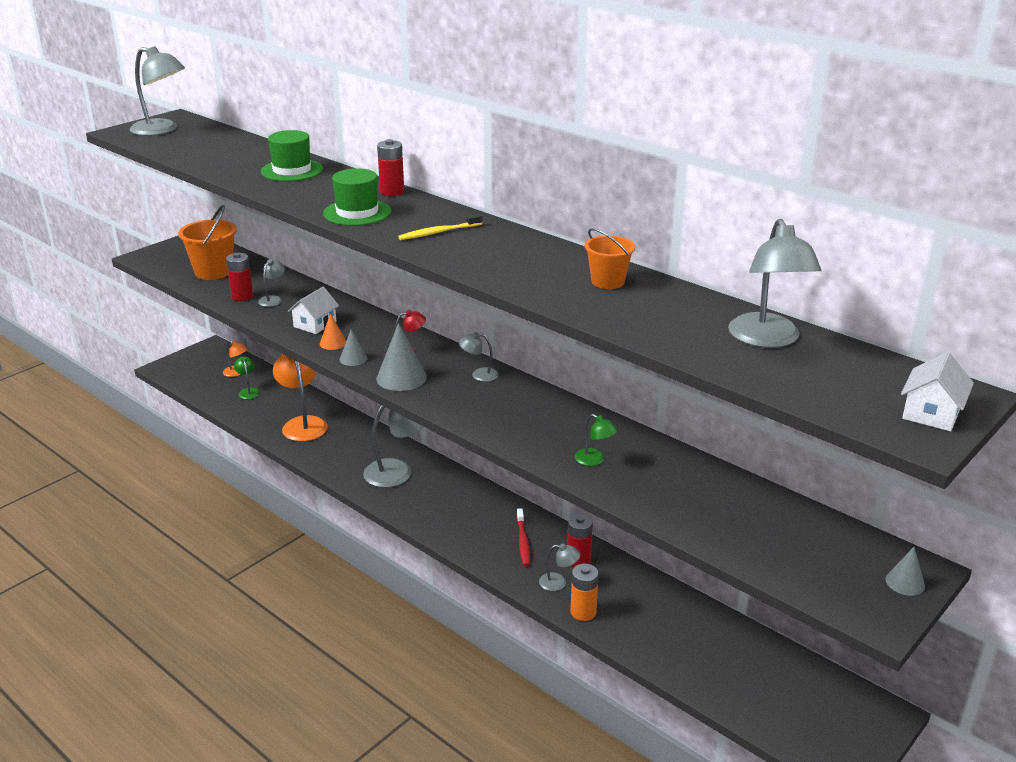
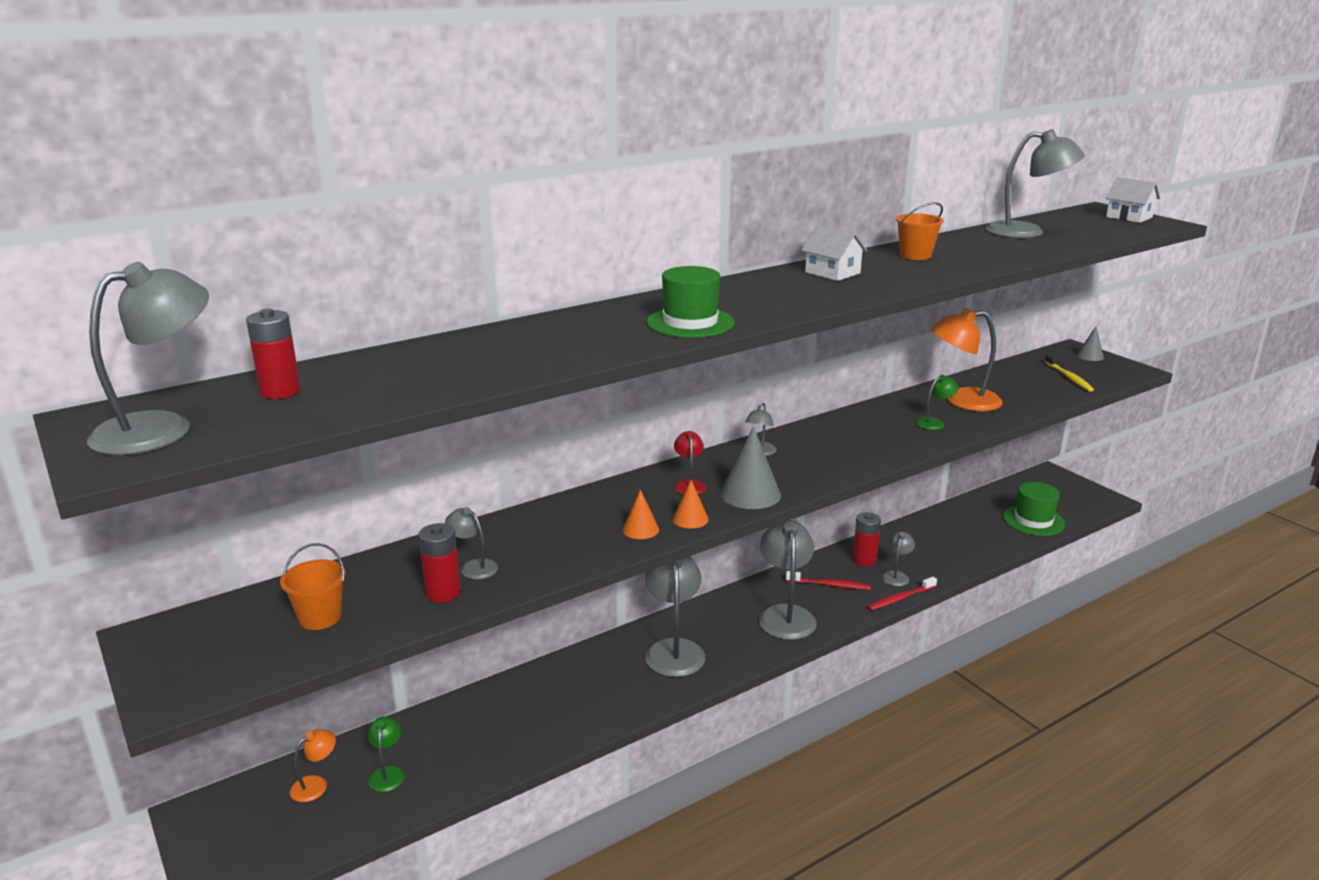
camera: 75 degrees left, 5 degrees down
(213, 271) = (320, 617): orange bucket -> orange bucket, size x0.62
(248, 391) = (387, 773): green lamp -> green lamp turned 90 degrees clockwise
(292, 170) = (498, 346): green hat -> green hat (1033, 520)
(302, 424) = (519, 721): orange lamp -> orange lamp (962, 401)
(315, 324) = (578, 538): white house -> white house (832, 273)
(353, 359) = (690, 519): grey cone -> orange cone
(392, 192) = (629, 305): red battery -> red battery (280, 392)
(439, 232) = (773, 295): yellow toothbrush -> yellow toothbrush (1069, 377)
(465, 521) = (785, 615): none -> grey lamp
(518, 587) = (900, 598): none -> red toothbrush
(583, 612) = (939, 570): orange battery -> none

